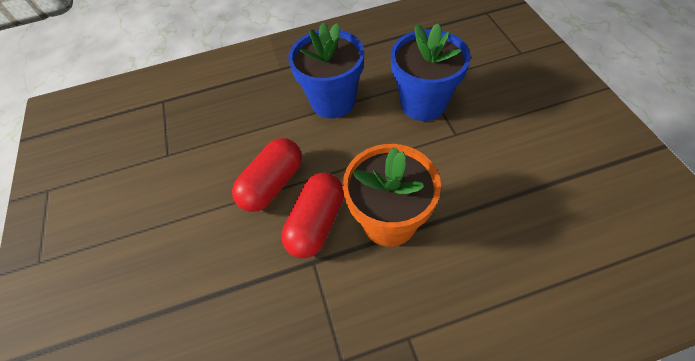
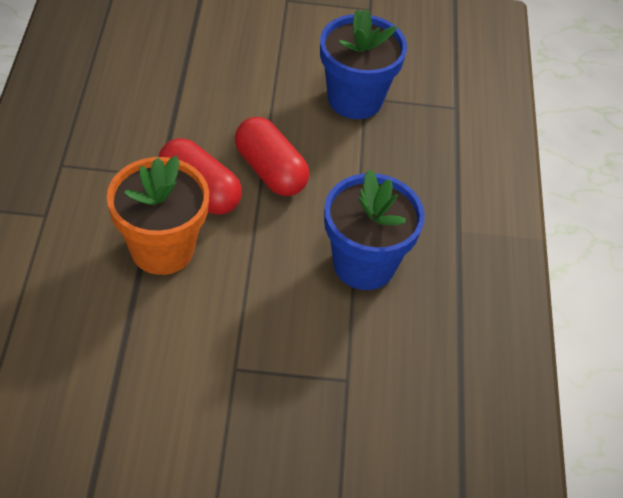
camera: 100 degrees right, 5 degrees down
(423, 103) = (305, 358): blue flower pot -> blue flower pot (355, 99)

